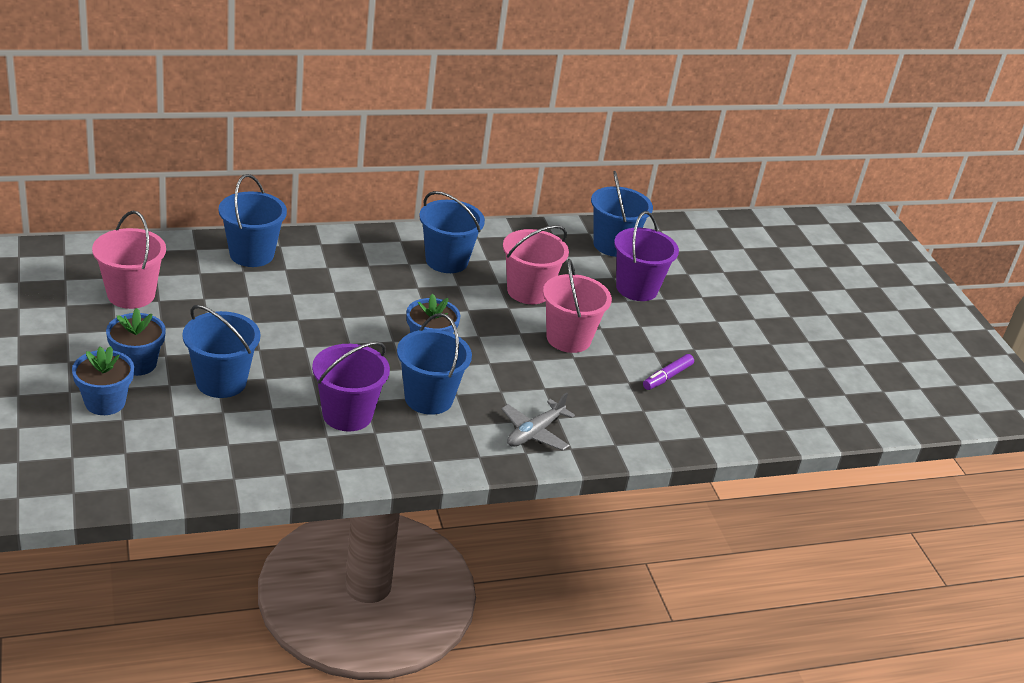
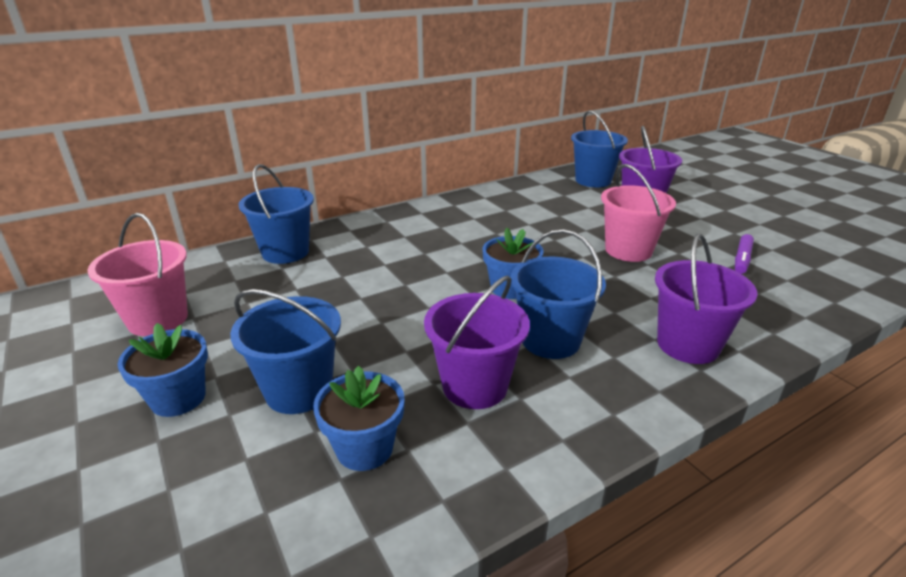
camera: 10 degrees left, 5 degrees down
(105, 402) = (137, 469): blue flower pot -> blue flower pot (364, 448)
(446, 261) = (472, 218): blue bucket -> none
(528, 291) = (559, 224): pink bucket -> none
(534, 433) = (687, 345): grey plane -> purple bucket

